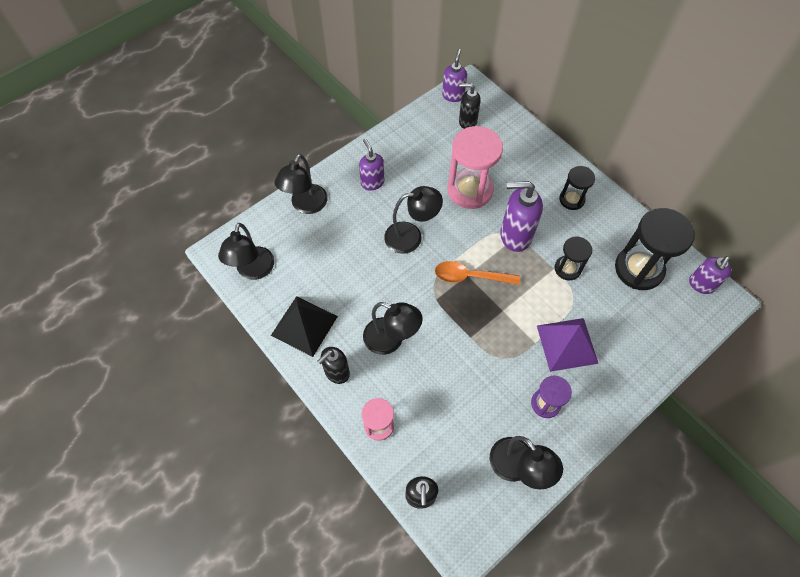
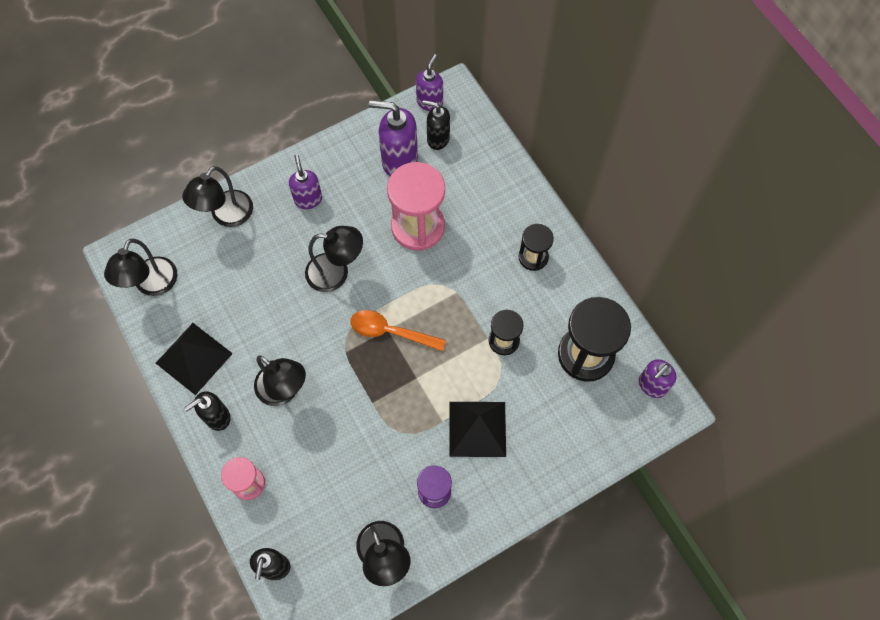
camera: 10 degrees right, 5 degrees up
(515, 235) = (454, 291): purple soap dispenser -> purple soap dispenser (399, 161)
(567, 344) = (477, 429): purple pyramid -> black pyramid

